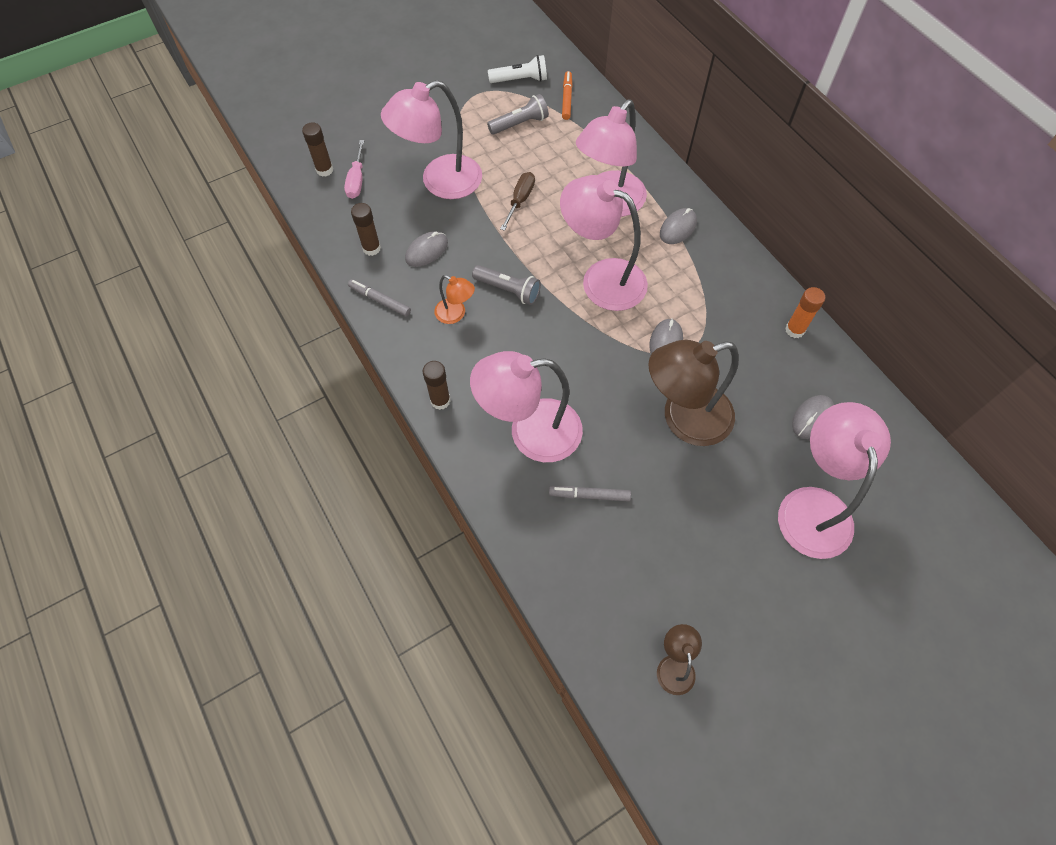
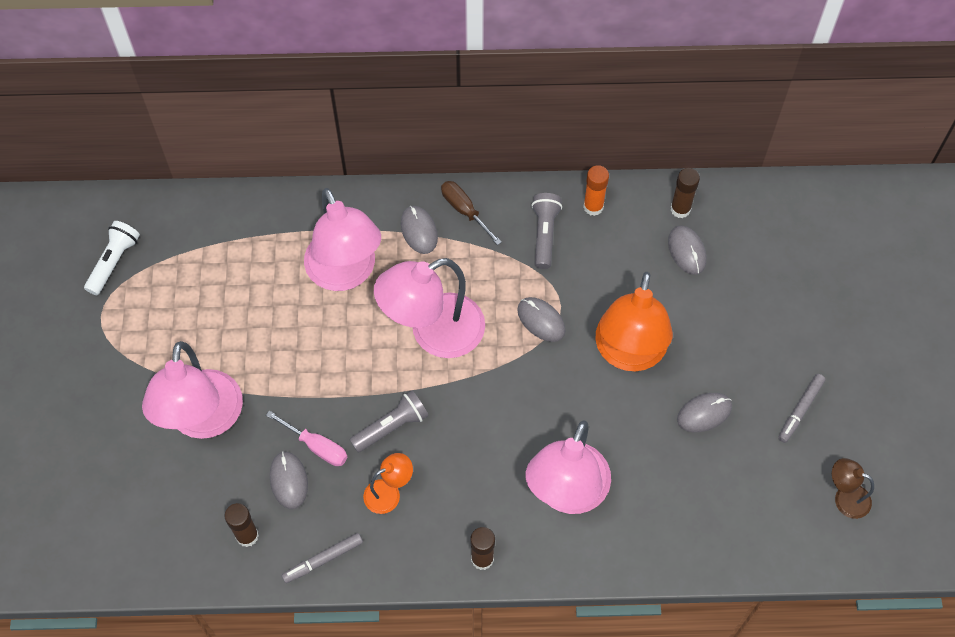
camera: 60 degrees left, 0 degrees up
(324, 170) = (97, 535): brown glue stick -> brown glue stick (680, 209)
(357, 180) = (137, 506): pink screwdriver -> pink screwdriver (316, 446)
(520, 124) = (179, 297): grey flashlight -> grey flashlight (544, 234)
(520, 201) = (285, 354): brown screwdriver -> brown screwdriver (465, 211)
(567, 99) = (177, 232): orange marker -> none
(589, 495) = (658, 477): grey marker -> grey marker (800, 410)
(672, 504) = (704, 413): none -> grey mouse
(684, 419) = (628, 354): brown lamp -> orange lamp
(813, 506) = (766, 305): pink lamp -> none

